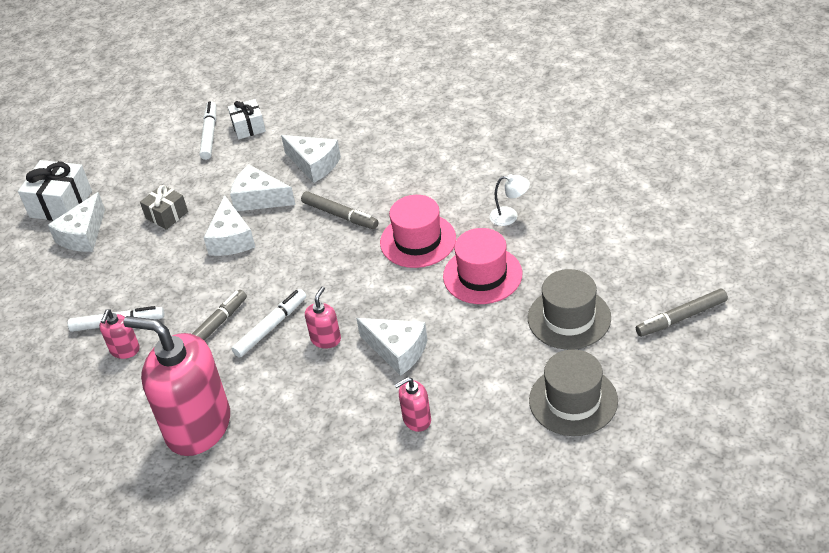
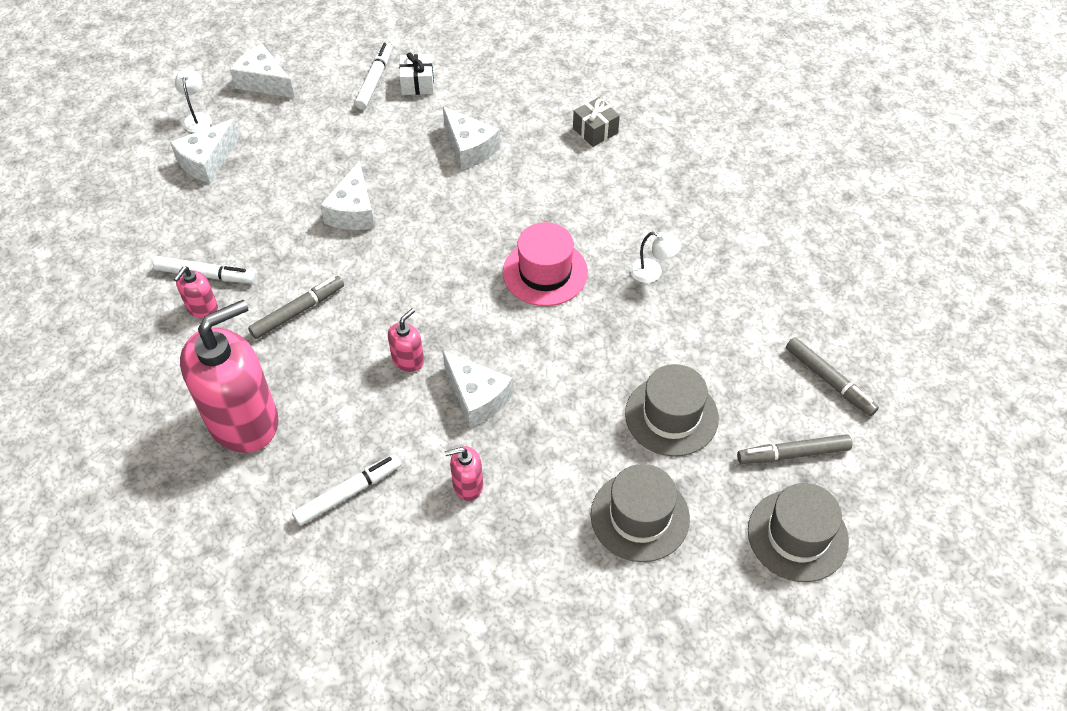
camera: 10 degrees right, 10 degrees up
(61, 204) = (198, 118): white gift -> white lamp
(167, 215) = (298, 163): grey gift -> grey gift (595, 131)
(198, 427) = (244, 420): pink soap dispenser -> pink soap dispenser turned 105 degrees clockwise
(259, 199) = (399, 172): white cheese -> white cheese (264, 82)
(271, 327) = (357, 328): white marker -> white marker (348, 493)
(340, 215) = (474, 217): grey marker -> grey marker (829, 381)
(482, 275) = (598, 335): pink hat -> none
(709, 376) = (797, 535): none -> grey hat

